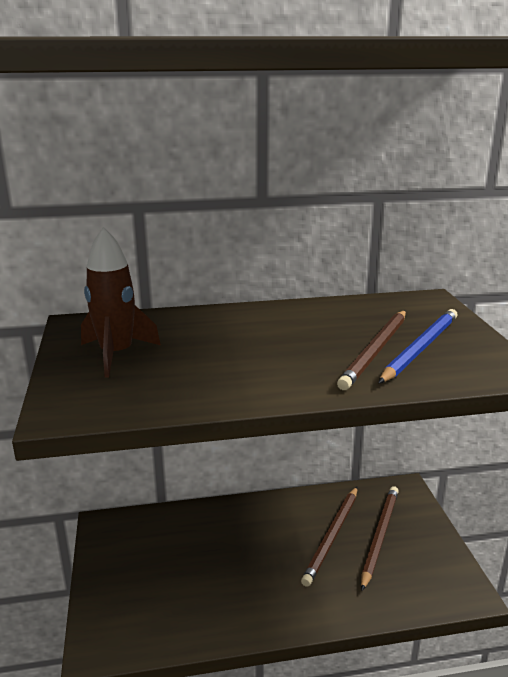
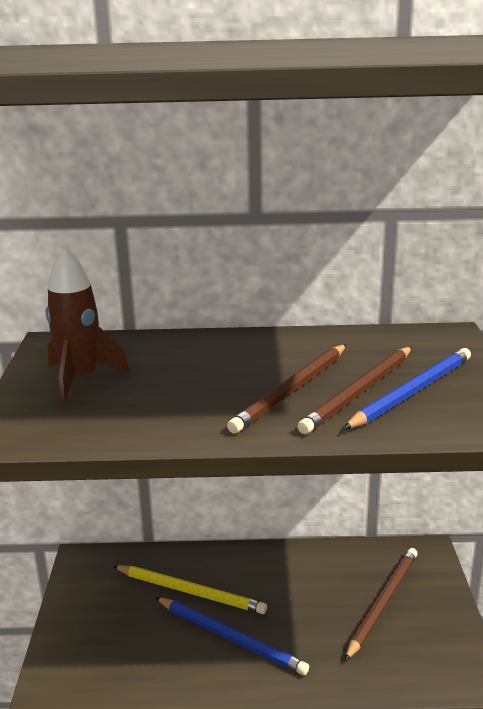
camera: 10 degrees right, 0 degrees up
(210, 543) = (190, 592): none -> yellow pencil
(256, 581) = (231, 637): none -> blue pencil
(332, 536) = (328, 598): brown pencil -> brown pencil (291, 390)

